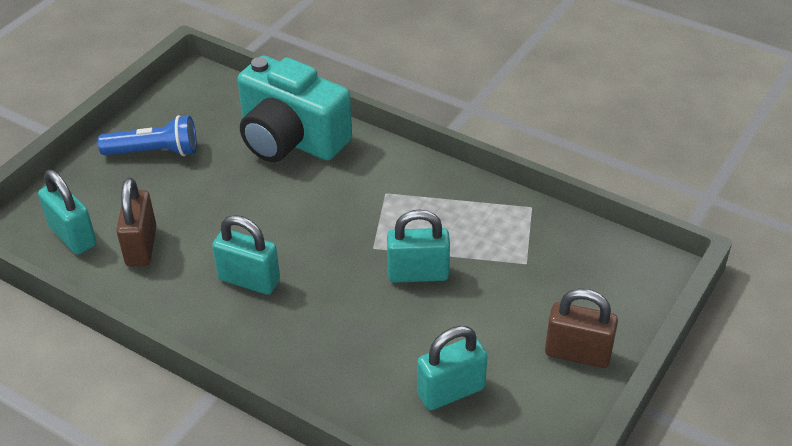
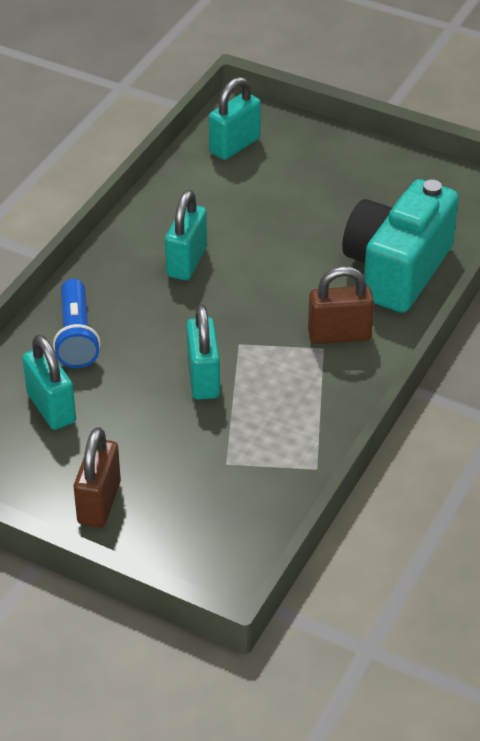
camera: 85 degrees right, 0 degrees up
(141, 246) = (225, 188): brown padlock -> brown padlock (339, 335)
(155, 152) = (359, 177): blue flashlight -> blue flashlight (76, 336)

